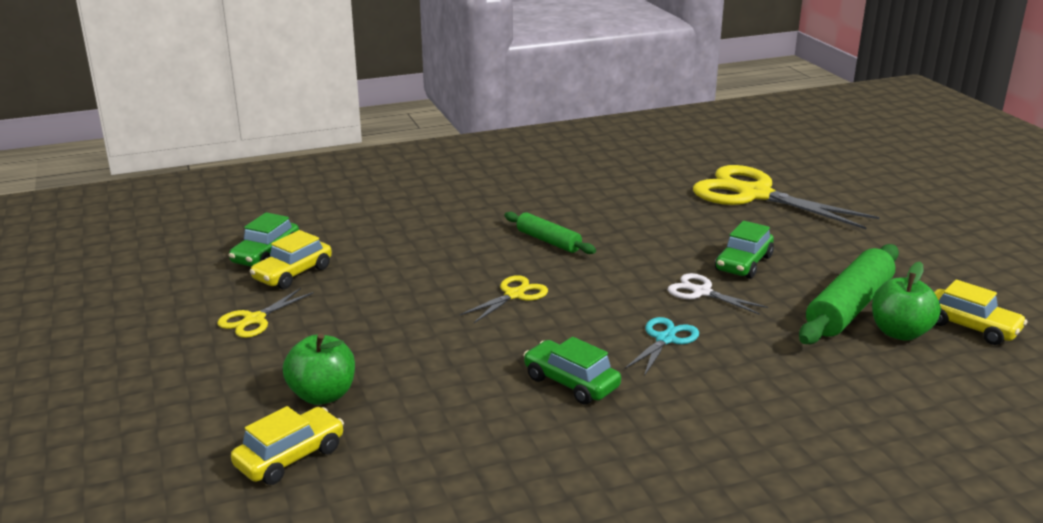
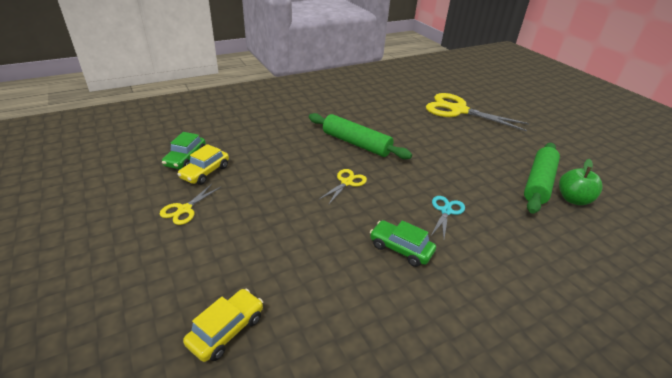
camera: 10 degrees left, 10 degrees up
(322, 395) = (240, 270): green apple -> none
(548, 241) = (356, 143): green rolling pin -> green rolling pin, size x1.71
(701, 292) = (454, 176): white scissors -> none
(743, 263) = (470, 155): green car -> none
(971, 327) = (608, 193): yellow car -> none

